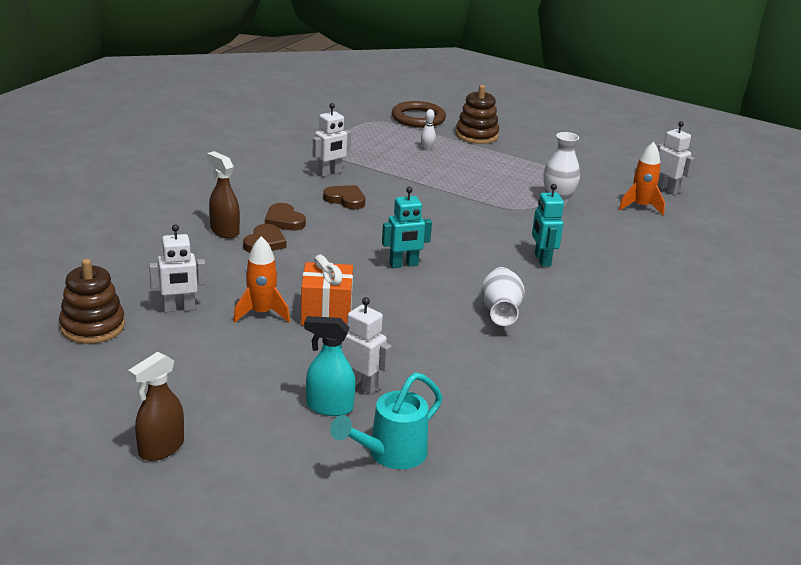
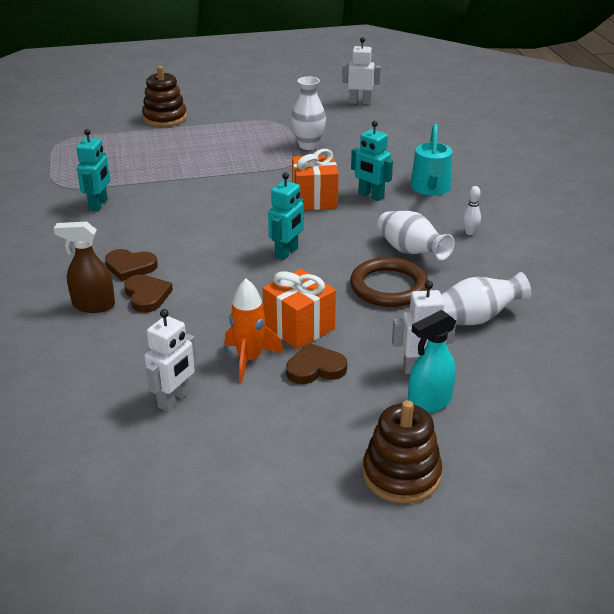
camera: 40 degrees left, 5 degrees up
(93, 326) = (124, 469): brown stacking toy -> brown stacking toy (401, 474)
(161, 448) = (374, 533): brown spray bottle -> none
(330, 173) = (99, 205): white robot -> turquoise robot
(345, 199) = (151, 221): brown heart -> brown heart (315, 368)
(391, 454) = (526, 408): turquoise watering can -> turquoise watering can (430, 189)
(418, 118) = (94, 123): brown ring -> brown ring (388, 287)
(427, 149) = (145, 146): white bowling pin -> white bowling pin (470, 232)
(465, 381) = (476, 318): none -> white vase
(490, 241) = (314, 199): none -> orange gift
(640, 206) = (365, 123): orange rocket -> none

